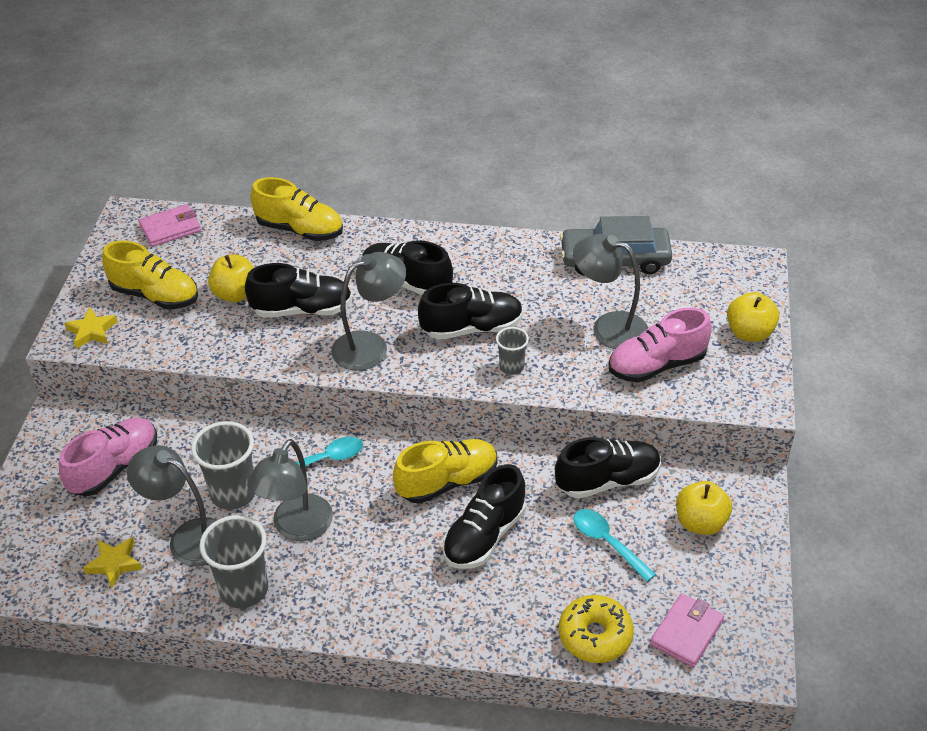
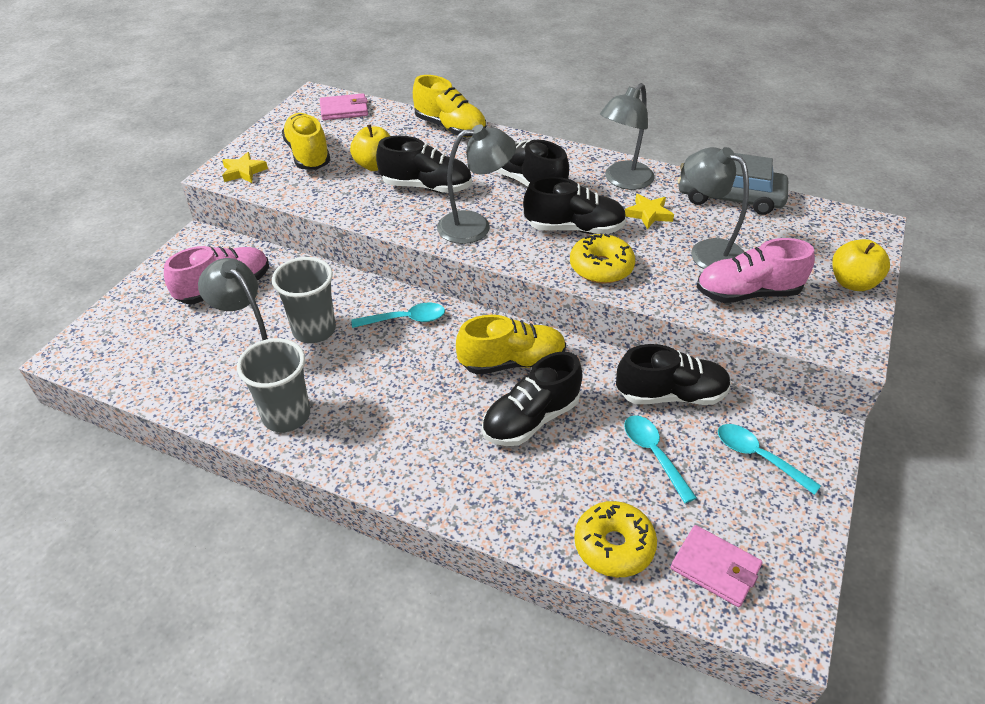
camera: 15 degrees right, 0 degrees up
(114, 564) = (185, 366): yellow star -> yellow star (648, 214)
(155, 295) = (308, 155): yellow shoe -> yellow shoe turned 150 degrees counterclockwise
(296, 528) = (357, 372): grey lamp -> grey lamp (623, 181)
(511, 367) = (601, 267): grey cup -> yellow donut
(686, 632) = (715, 568): pink wallet -> pink wallet turned 75 degrees clockwise
(700, 522) = (758, 457): yellow apple -> turquoise spoon

